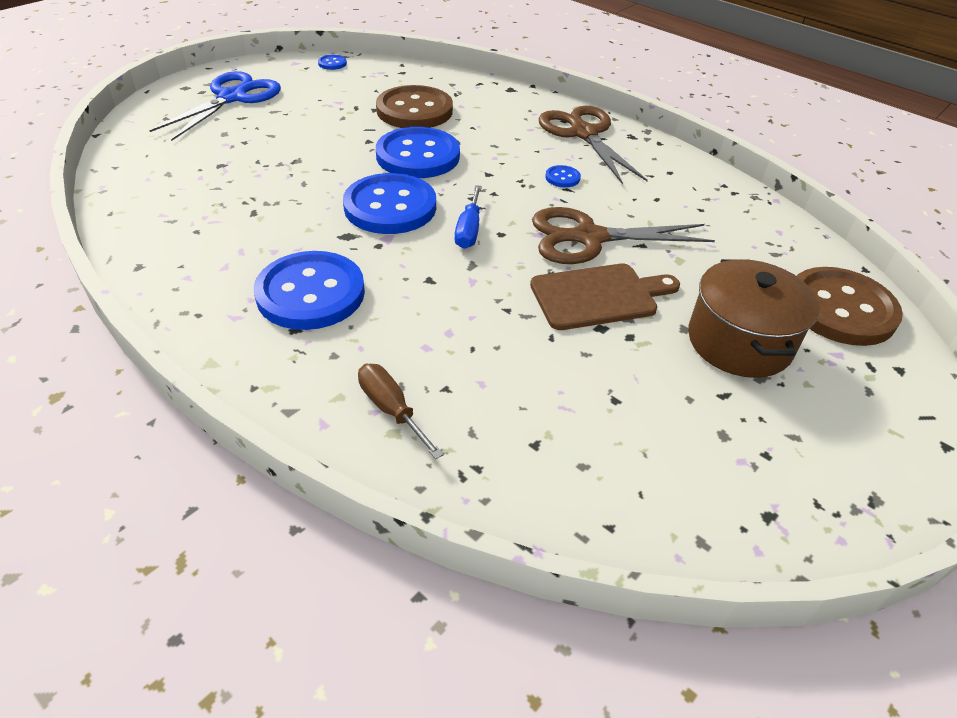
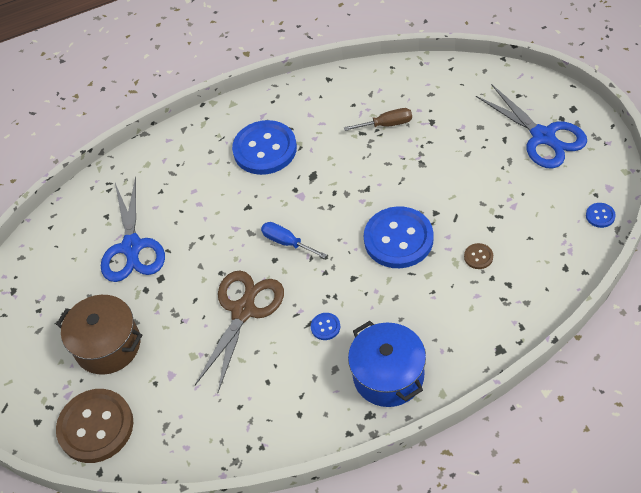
camera: 125 degrees right, 10 degrees up
(390, 207) = (335, 205): blue button -> none
(391, 409) = (161, 166): brown screwdriver -> brown screwdriver (387, 124)
(414, 110) = (478, 257): brown button -> brown button, size x0.41
(573, 381) = (132, 247): none -> blue scissors
(584, 134) = (388, 375): brown scissors -> blue pot
(598, 296) = (185, 289): brown cutting board -> none

